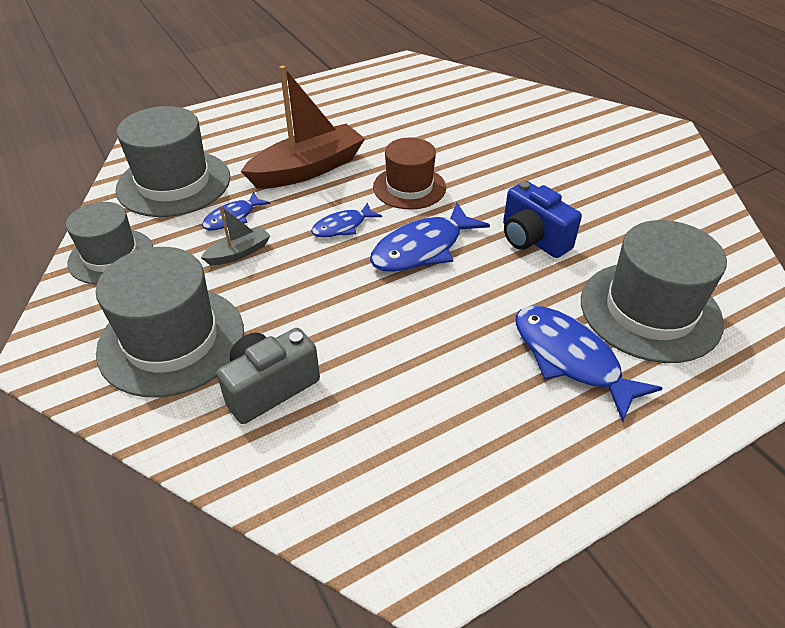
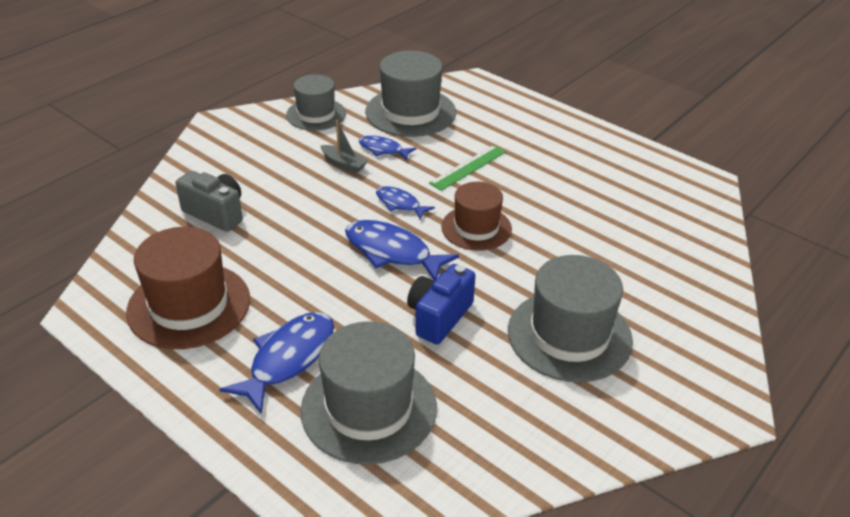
camera: 70 degrees right, 5 degrees down
(171, 340) = (246, 163): grey hat -> grey hat (569, 335)
(307, 169) = (468, 167): brown boat -> green ruler
(452, 440) = (189, 305): none -> brown hat

